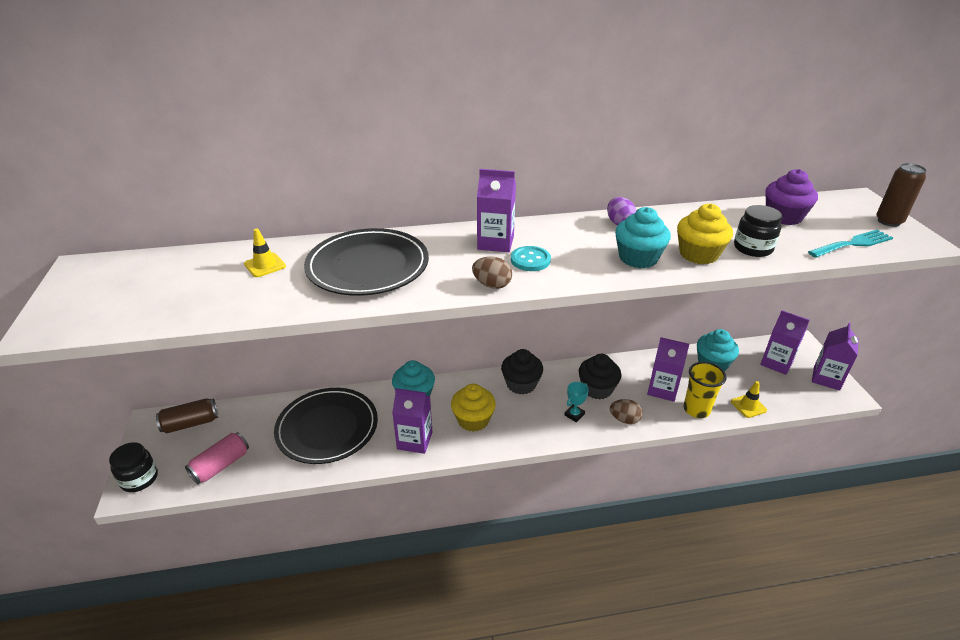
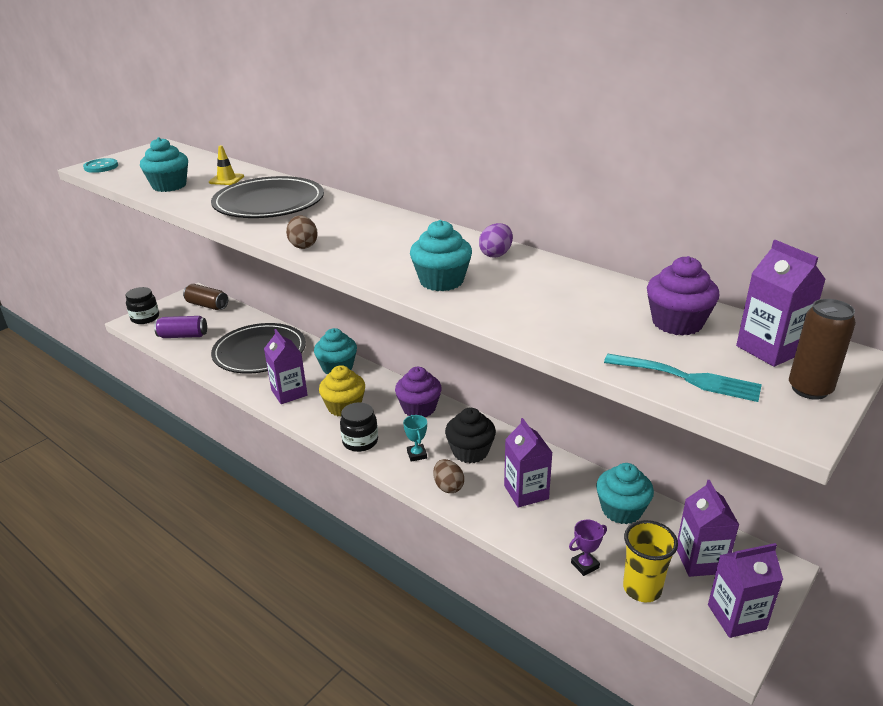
camera: 50 degrees right, 5 degrees down
(217, 300) = (169, 186): none -> turquoise cupcake
(221, 465) = (183, 336): pink can -> purple can
(495, 243) = (372, 225): purple carton -> purple carton (770, 349)
(521, 384) = (419, 408): black cupcake -> purple cupcake
(530, 260) = (364, 244): turquoise button -> turquoise button (101, 167)
(574, 415) = (417, 454): turquoise trophy -> turquoise trophy turned 75 degrees clockwise
(696, 409) = (526, 528): yellow cup -> yellow cup (642, 589)
(698, 254) = (498, 304): yellow cupcake -> none
(748, 406) = (585, 565): yellow traffic cone -> purple trophy
(752, 248) = (562, 325): black jar -> black jar (360, 441)

